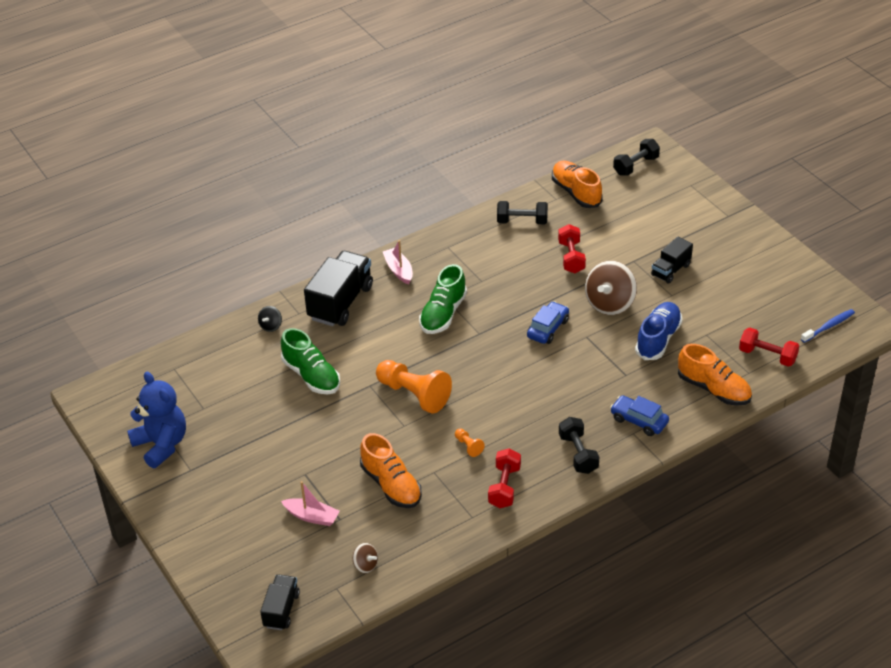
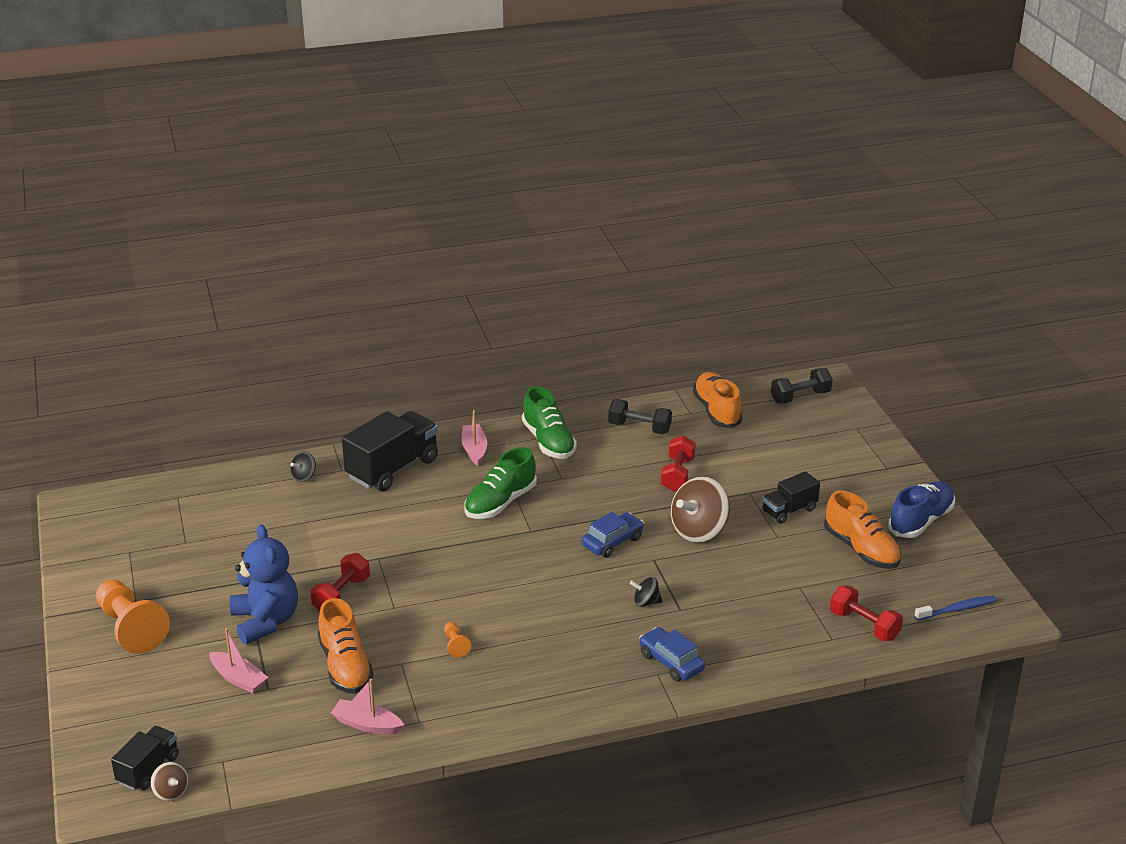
camera: 15 degrees right, 10 degrees down
(161, 445) = (120, 569): blue teddy bear -> blue teddy bear (266, 621)
(311, 376) = (320, 535): green shoe -> green shoe (548, 442)
(365, 565) = (269, 744): brown spinning top -> brown spinning top (171, 792)
(414, 394) = (423, 578): orange pawn -> orange pawn (131, 628)
(433, 530) = (367, 724): none -> pink boat
(504, 487) = (474, 698): red dumbbell -> red dumbbell (341, 595)
(578, 454) = (579, 682): black dumbbell -> none
(597, 375) = (646, 602): none -> black spinning top
(658, 339) = (738, 580): blue shoe -> blue shoe (920, 521)
(713, 389) = (779, 647): orange shoe -> orange shoe (861, 549)

